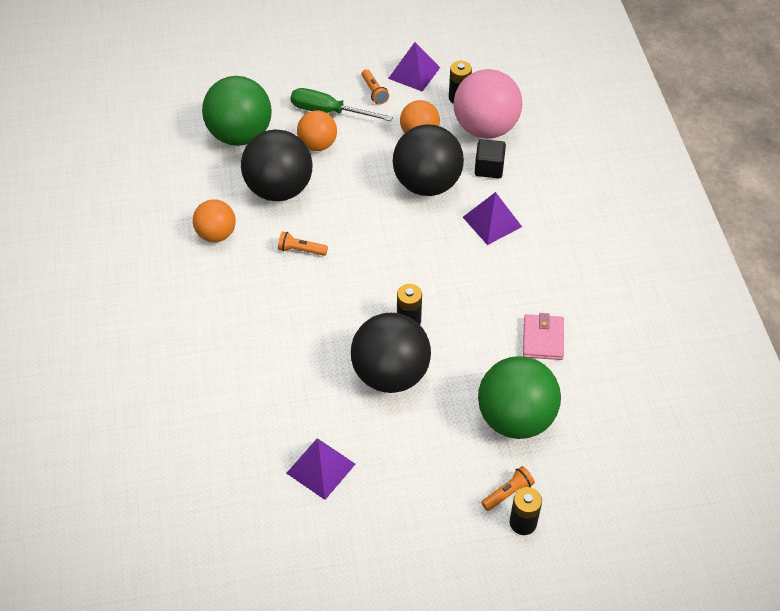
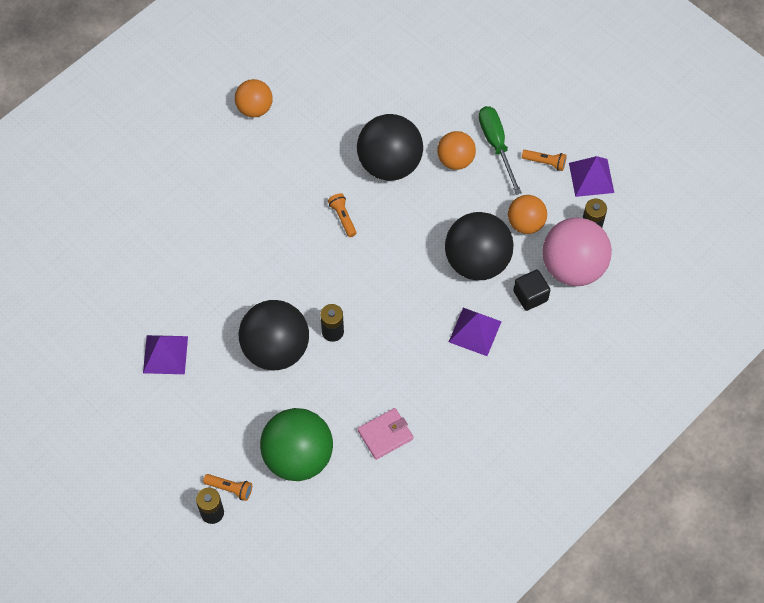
camera: 55 degrees right, 10 degrees up
(216, 234) = (314, 153): orange ball -> orange ball (255, 108)
(240, 135) = (422, 102): green ball -> none
(374, 92) = (545, 162): orange flashlight -> orange flashlight turned 105 degrees counterclockwise

